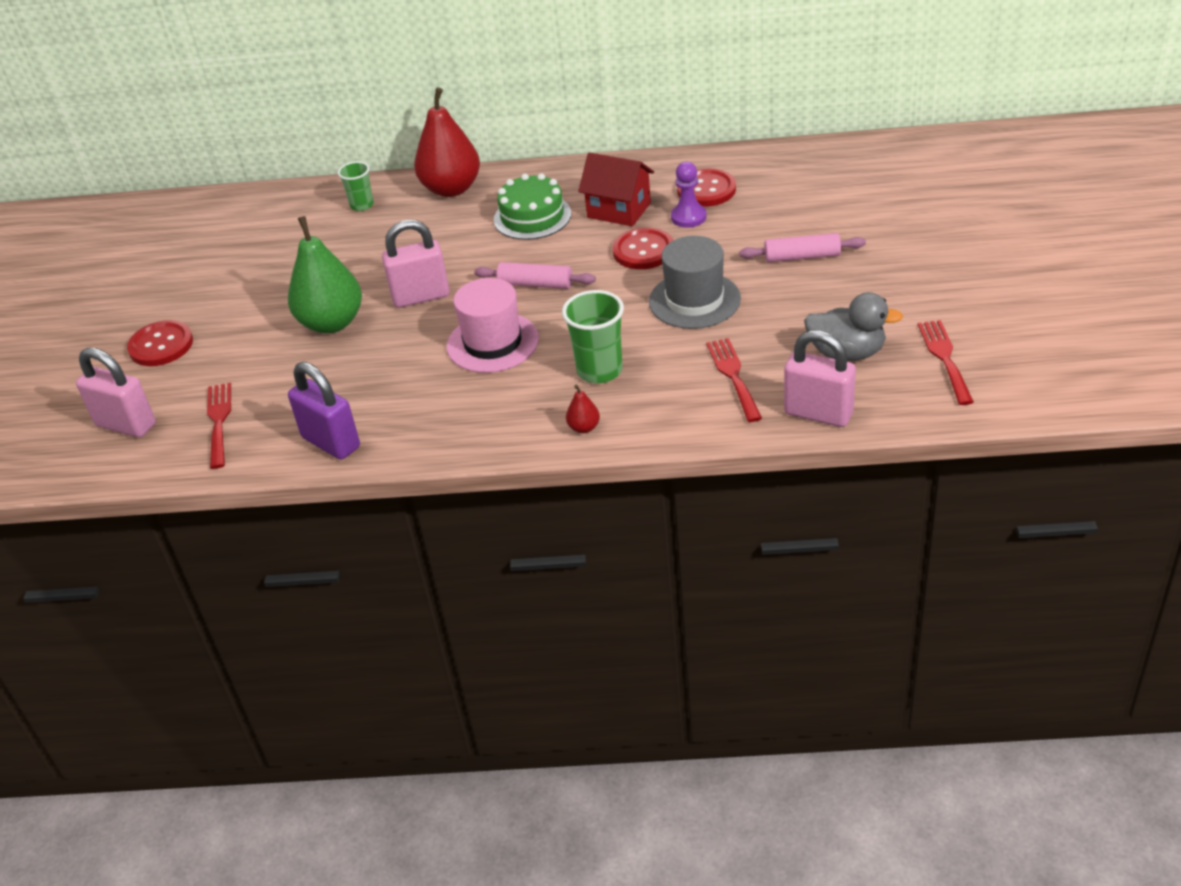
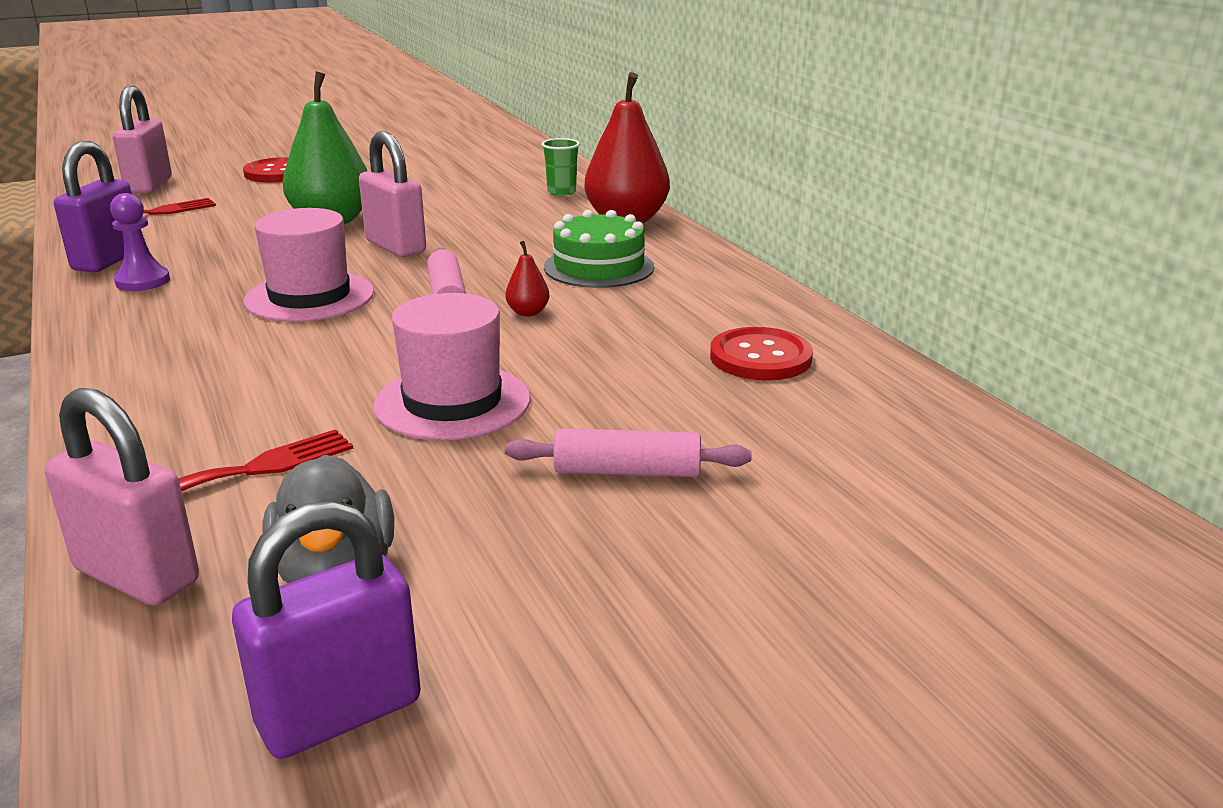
camera: 60 degrees right, 15 degrees down
(584, 427) = (119, 382): red pear -> red pear (528, 312)
(599, 370) = (255, 368): green cup -> none
(619, 210) = (654, 310): red house -> none
(643, 251) = (564, 344): red button -> none
(688, 217) = (674, 358): purple pawn -> purple pawn (143, 281)
(694, 300) = (452, 402): grey hat -> pink hat
(802, 257) = (627, 471): pink rolling pin -> pink rolling pin turned 60 degrees counterclockwise
(818, 413) = (137, 576): pink padlock -> pink padlock turned 60 degrees counterclockwise
(944, 358) = (340, 713): red fork -> purple padlock

